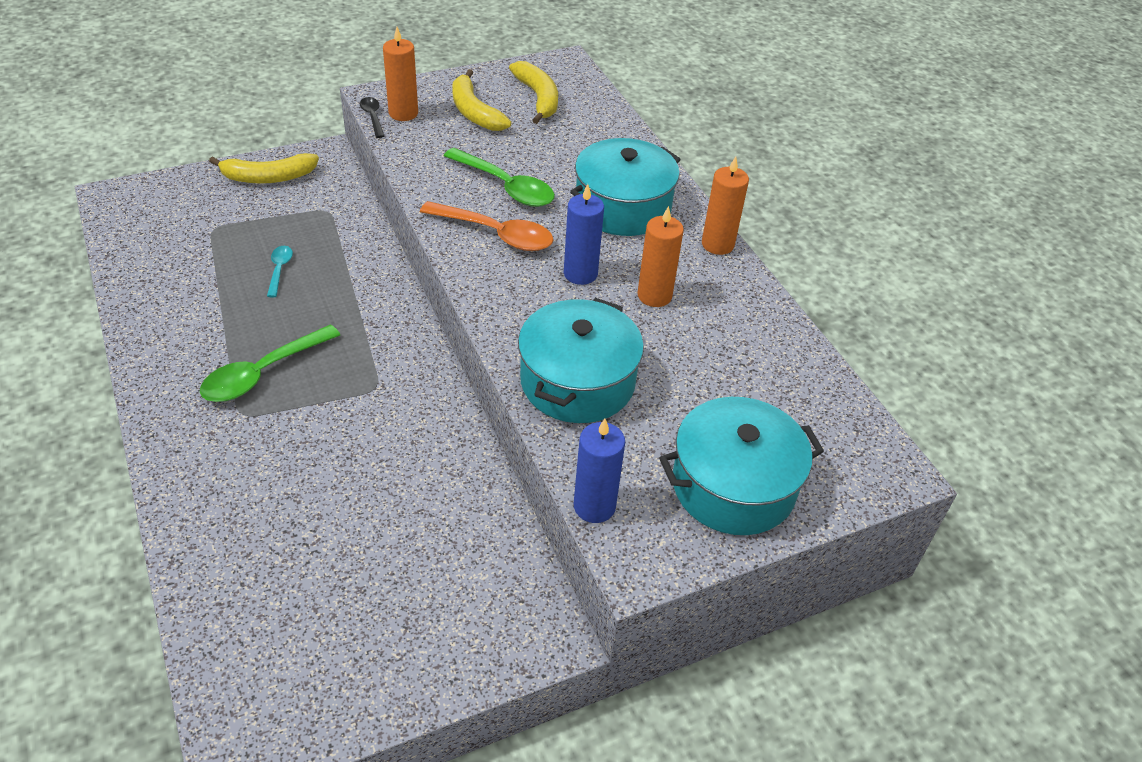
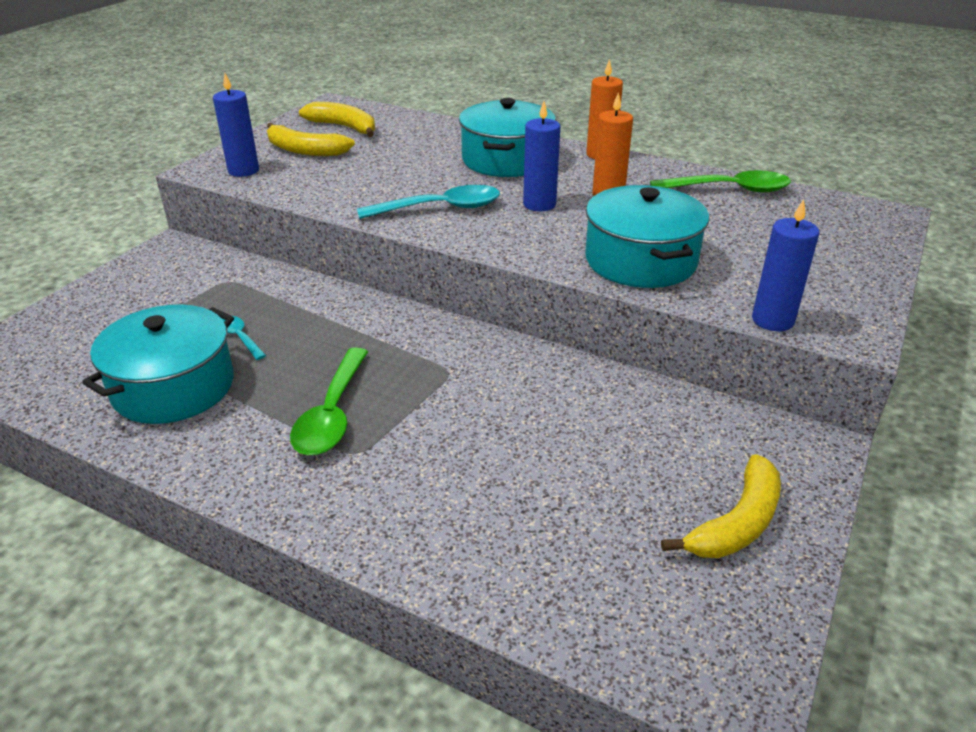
camera: 35 degrees left, 10 degrees down
(268, 177) = (134, 282): yellow banana -> yellow banana (737, 523)
(372, 117) = (218, 182): black spoon -> none
(403, 113) = (243, 171): orange candle -> blue candle
(496, 234) = (440, 208): orange spoon -> turquoise spoon
(506, 187) = (402, 181): green spoon -> green spoon (729, 189)
(733, 485) = (826, 265): turquoise pot -> turquoise pot (173, 387)

